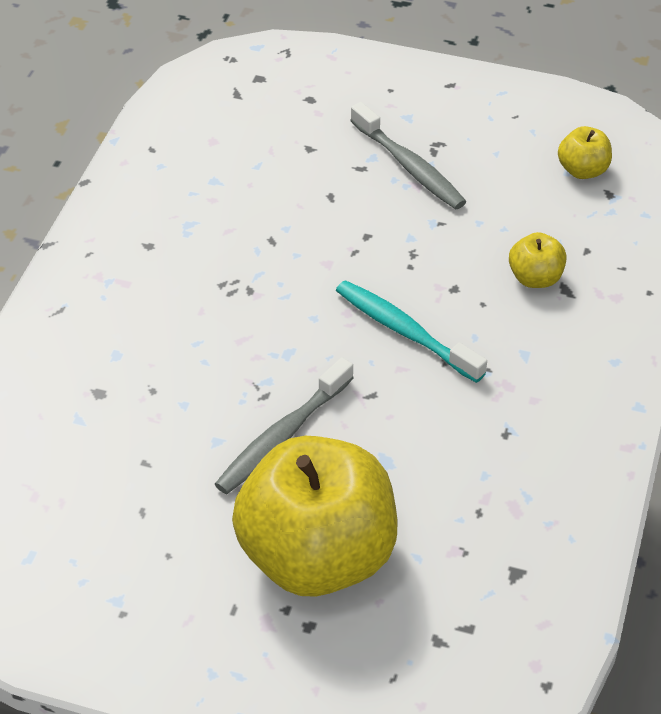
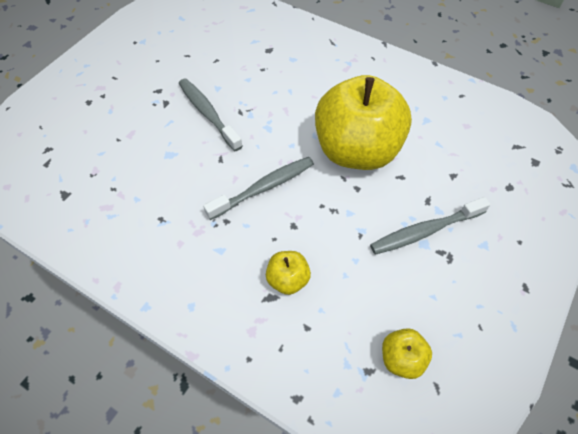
camera: 105 degrees right, 10 degrees up
(317, 556) = (125, 112): yellow apple -> yellow apple (356, 150)
(404, 331) = (264, 187): turquoise toothbrush -> grey toothbrush

